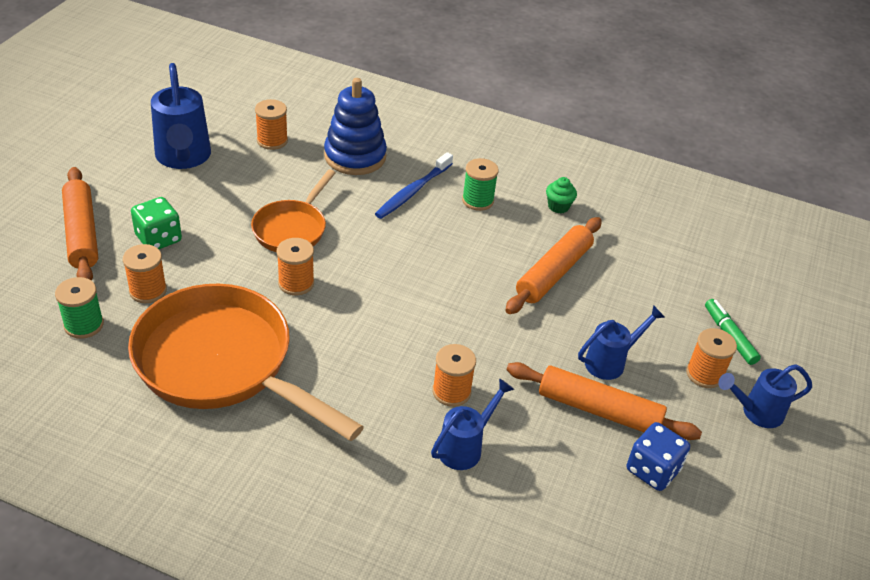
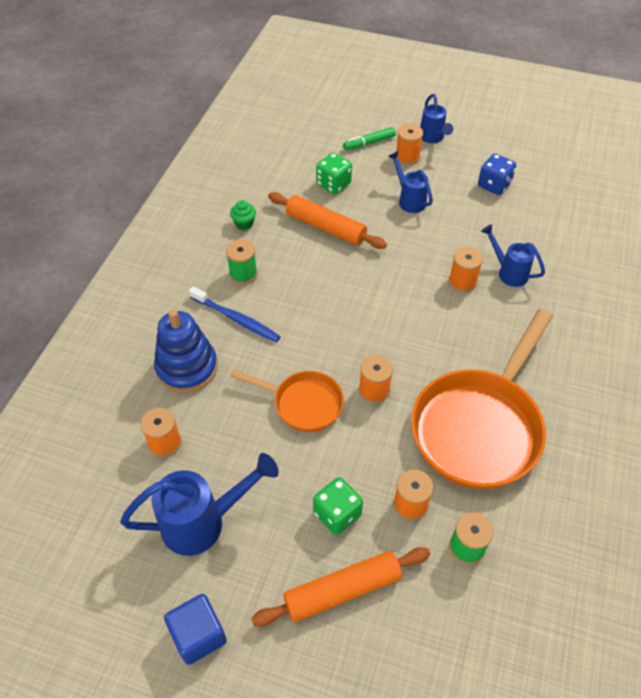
camera: 90 degrees left, 10 degrees up
(84, 151) = (198, 635): none -> blue cube
(599, 410) = (454, 207): orange rolling pin -> none
(635, 289) = (333, 184): none -> green dice

